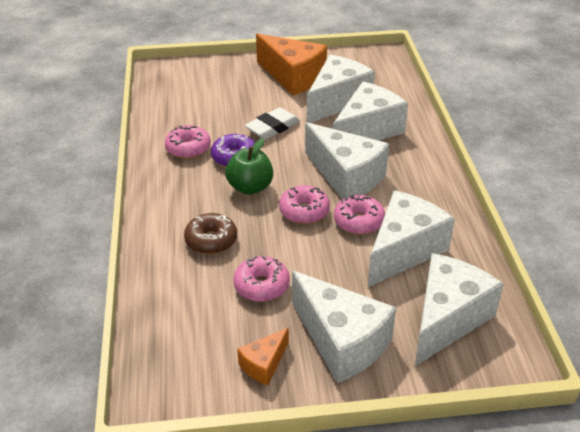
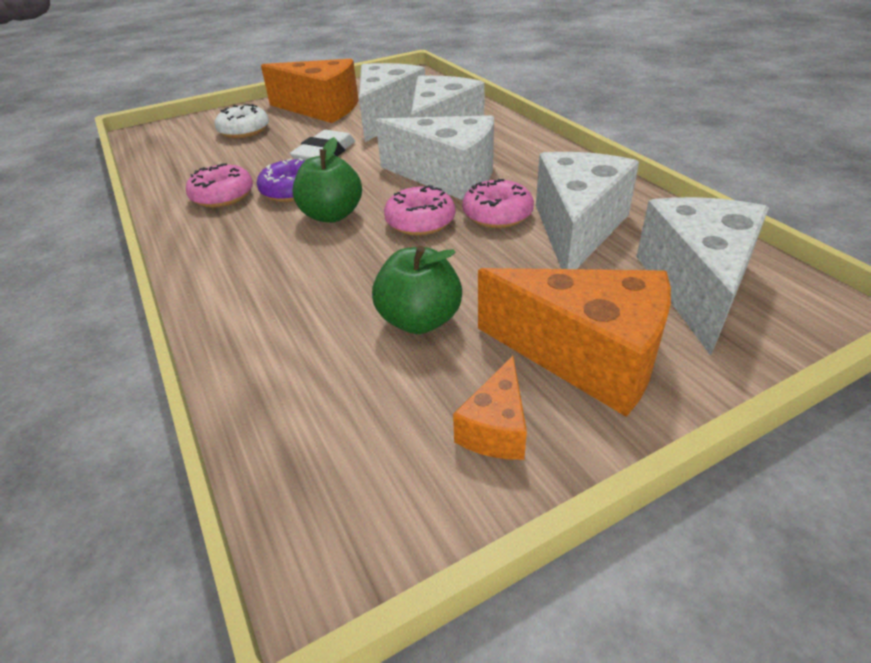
camera: 20 degrees left, 0 degrees up
(211, 240) = (310, 286): brown donut -> none
(227, 86) = (244, 131): none -> white donut
(261, 286) = (419, 320): pink donut -> green apple
(341, 342) = (586, 357): white cheese -> orange cheese

